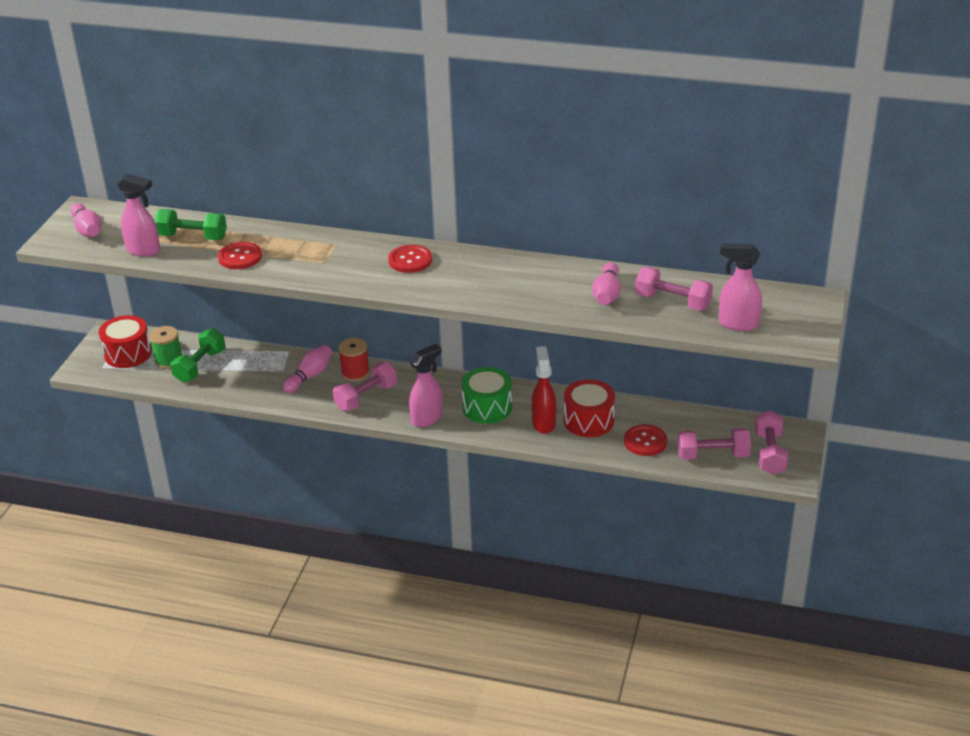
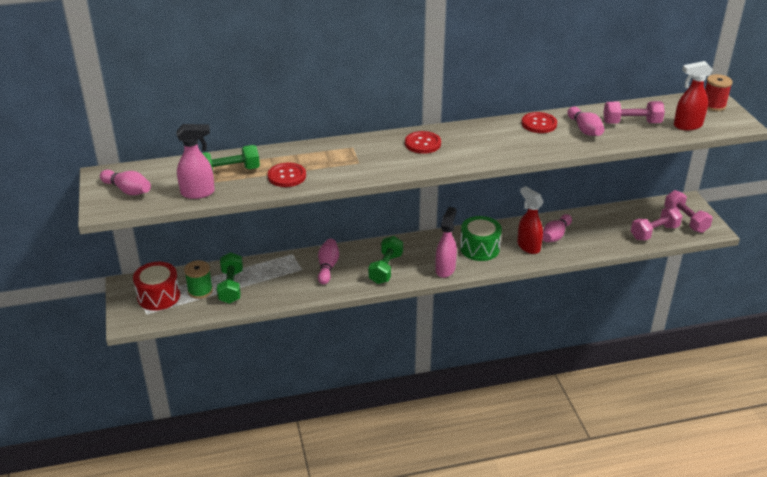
camera: 30 degrees left, 0 degrees up
(355, 373) = (360, 254): red spool -> red spool (713, 105)
(366, 397) = (386, 268): pink dumbbell -> green dumbbell
(588, 421) = (555, 235): red drum -> pink bowling pin
(645, 441) = (605, 237): red button -> red button (539, 124)
(737, 324) = (687, 126): pink spray bottle -> red spray bottle

